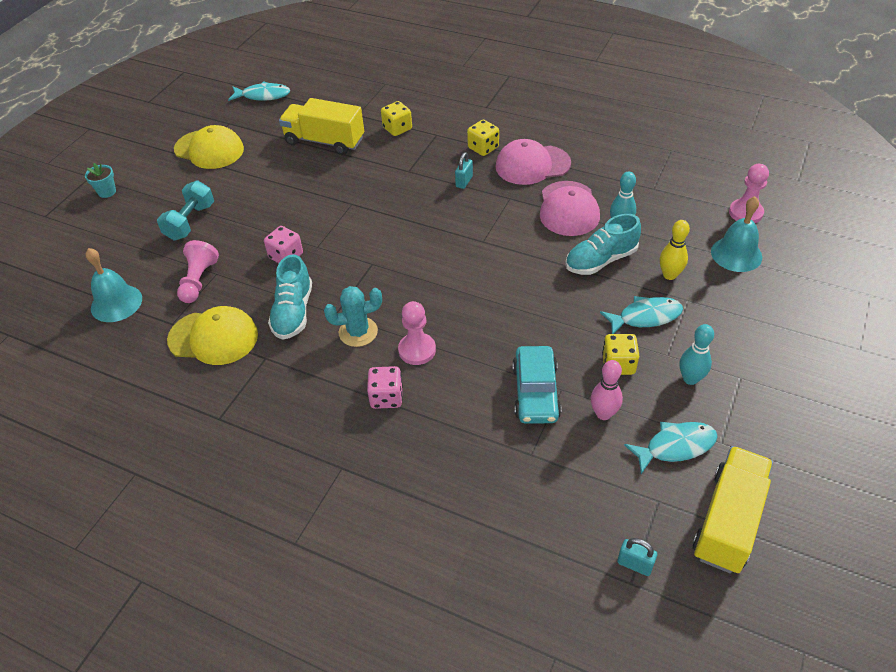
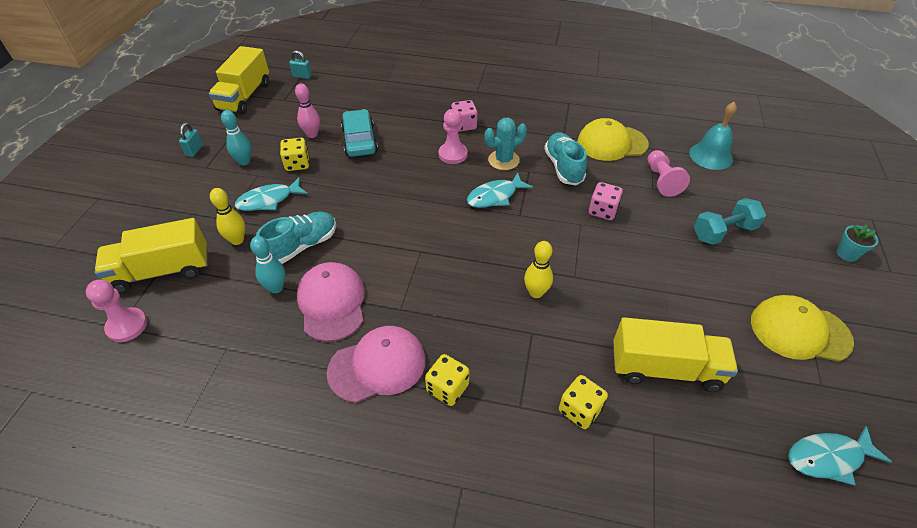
camera: 165 degrees right, 0 degrees up
(190, 222) = (723, 232): turquoise dumbbell -> turquoise dumbbell turned 60 degrees clockwise
(391, 196) = (536, 292): none -> yellow bowling pin
(464, 182) = (458, 325): turquoise padlock -> turquoise padlock (194, 150)
(675, 446) = (266, 124): turquoise fish -> turquoise fish (495, 196)
(736, 254) = (162, 271): turquoise bell -> yellow truck

